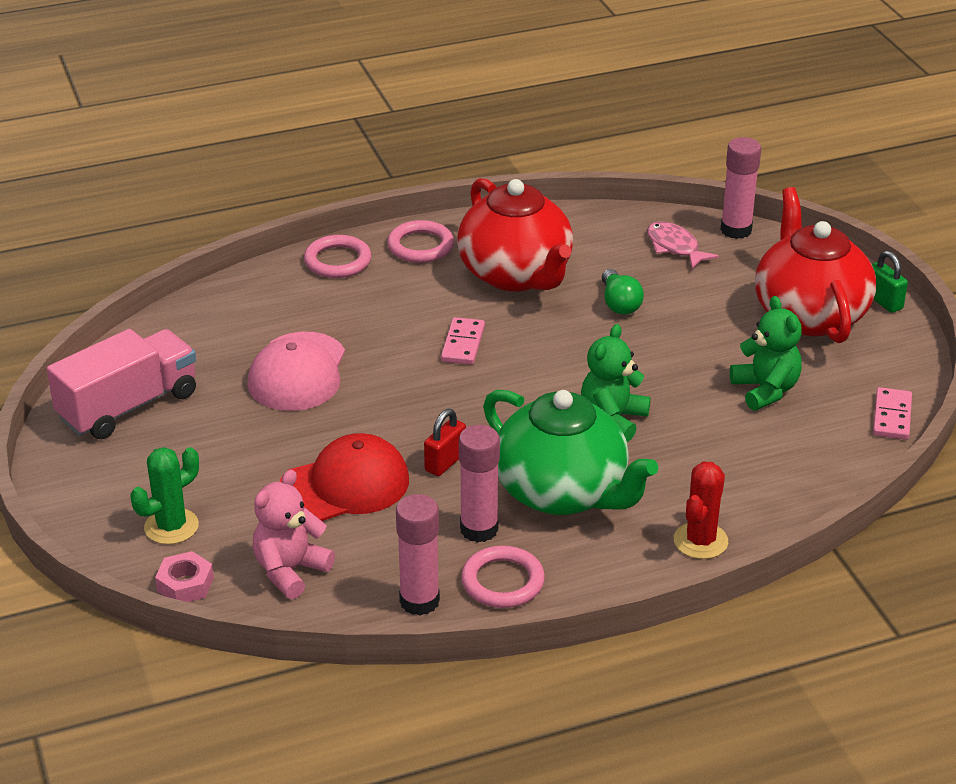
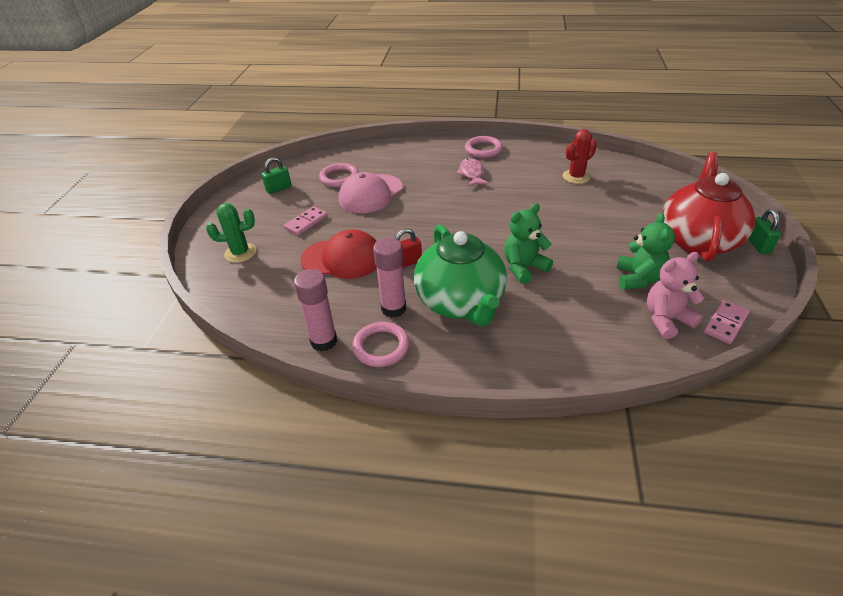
camera: 30 degrees right, 5 degrees up
(128, 406) = (279, 188): pink truck -> green padlock
(185, 584) = (217, 286): pink nut -> none
(290, 571) = (273, 297): pink teddy bear -> pink teddy bear (666, 319)
(337, 261) = (435, 147): pink ring -> pink ring (339, 178)
(463, 344) = (467, 202): pink domino -> pink domino (306, 222)
(516, 275) = (524, 174): red teapot -> none
(619, 303) = (574, 203): green light bulb -> none
(675, 247) = (629, 181): pink fish -> pink fish (472, 174)
(700, 541) = (528, 366): red cactus -> red cactus (576, 177)
(736, 230) = (675, 181): pink glue stick -> none

